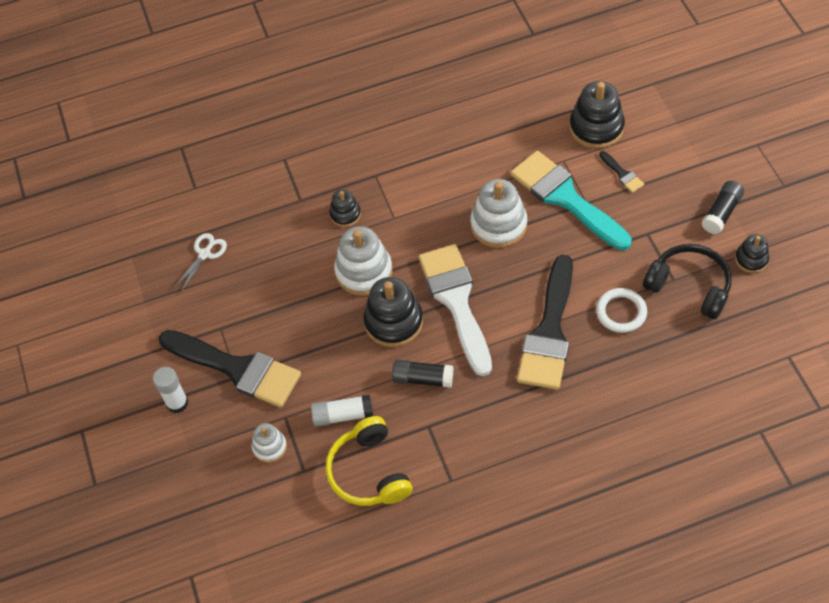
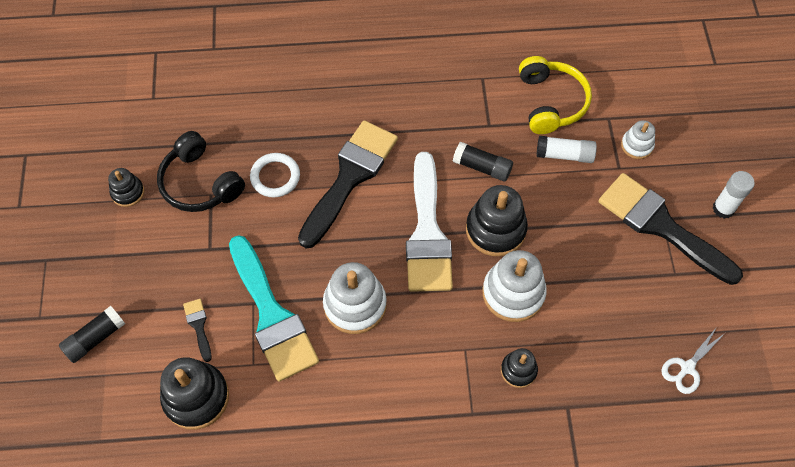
camera: 170 degrees left, 5 degrees up
(721, 213) = (125, 249): black glue stick -> black glue stick (95, 338)

